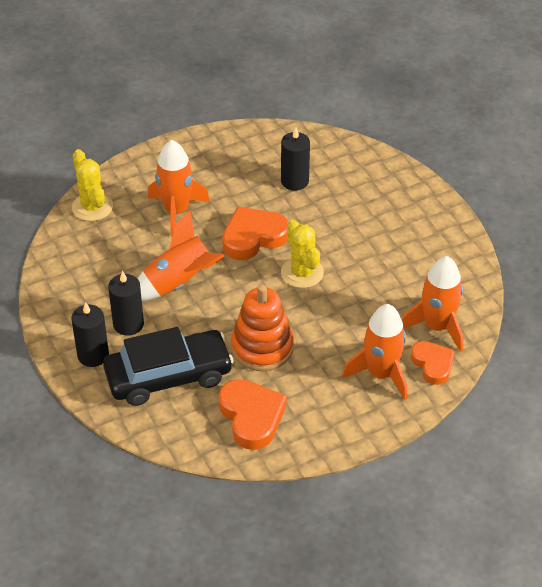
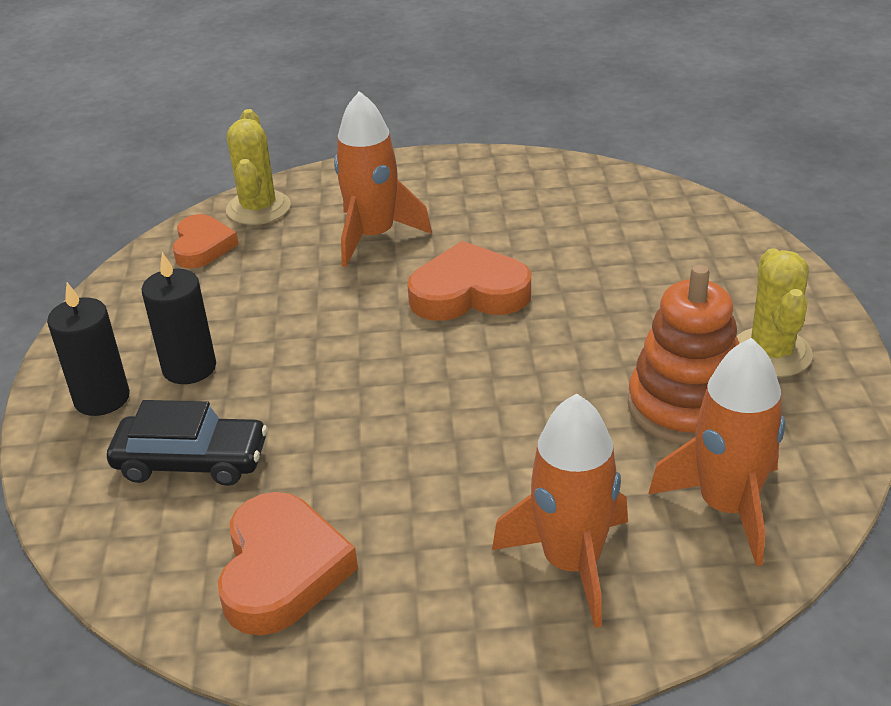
camera: 25 degrees right, 10 degrees down
(168, 376) = (191, 461): black car -> black car, size x0.66
(179, 283) = (309, 329): orange rocket -> none
(262, 347) = (378, 457): orange stacking toy -> orange stacking toy (685, 406)
(294, 181) = (581, 233): black candle -> none
(302, 272) = (518, 360): yellow cactus -> yellow cactus (771, 353)
(433, 364) = (686, 574): orange heart -> orange heart (202, 246)

